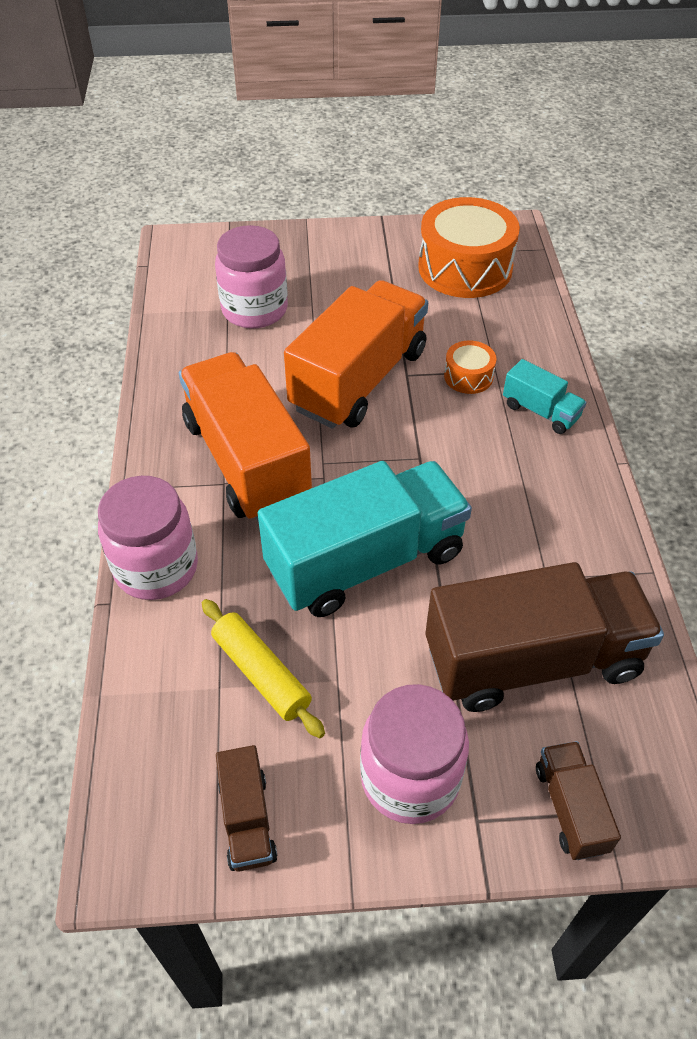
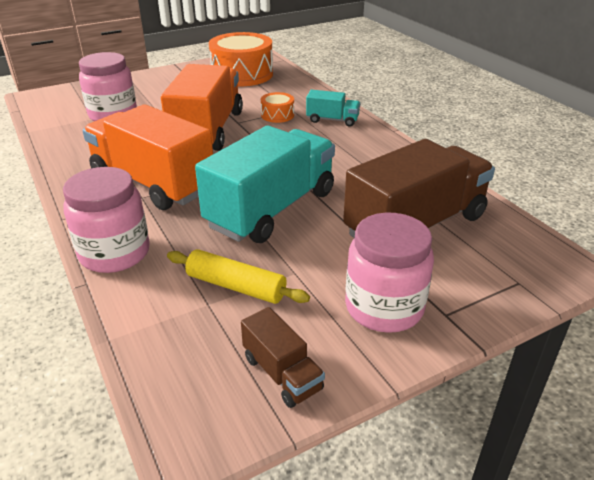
camera: 25 degrees left, 15 degrees down
(570, 808) = (497, 288): brown truck -> none

